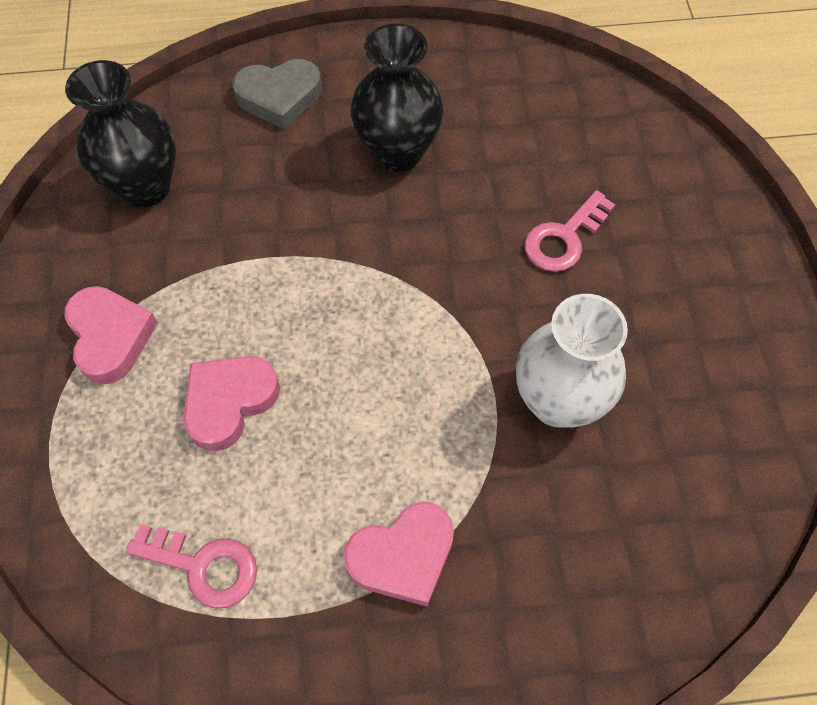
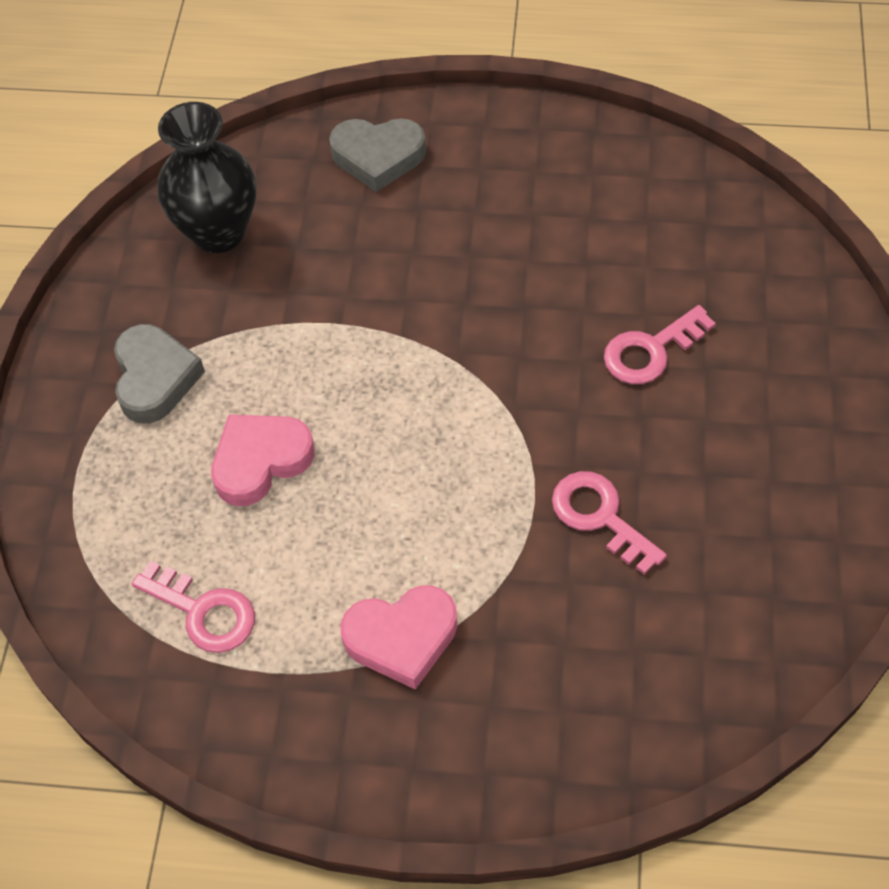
camera: 15 degrees right, 5 degrees down
(110, 337) = (155, 378): pink heart -> grey heart
(397, 152) = (491, 233): black vase -> none
(558, 401) = (600, 516): white vase -> pink key

